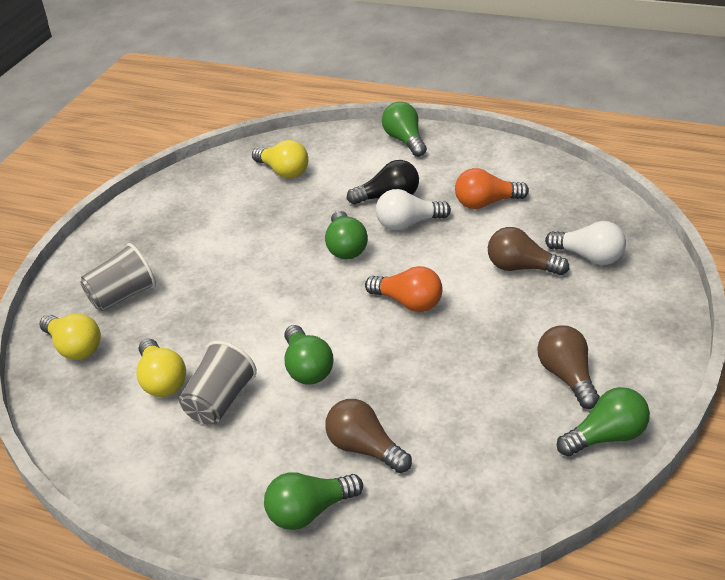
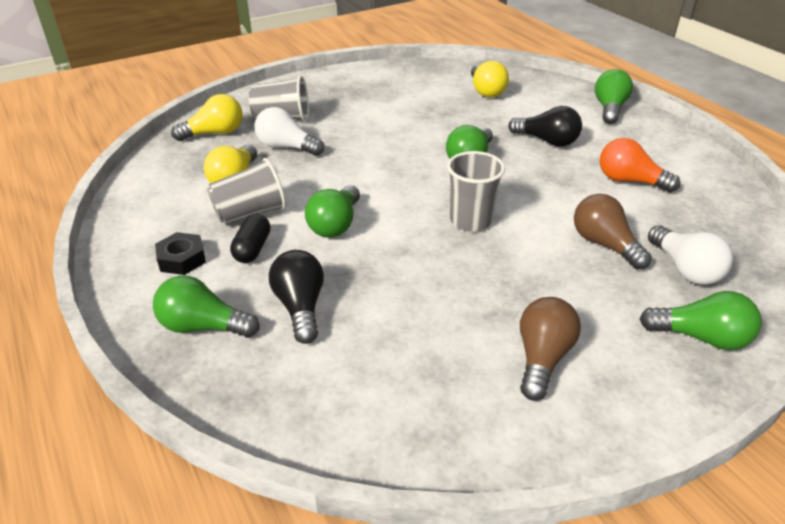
camera: 35 degrees right, 0 degrees up
(74, 347) = (215, 133): yellow light bulb -> yellow light bulb turned 105 degrees counterclockwise
(215, 475) = (182, 259): none -> black nut
(264, 429) = (252, 249): none -> black capsule
(365, 449) = (300, 307): brown light bulb -> black light bulb
(408, 224) = (540, 165): white light bulb -> white light bulb (286, 147)
(408, 302) = (470, 220): orange light bulb -> grey cup
(606, 437) = (518, 437): green light bulb -> green light bulb (701, 337)

